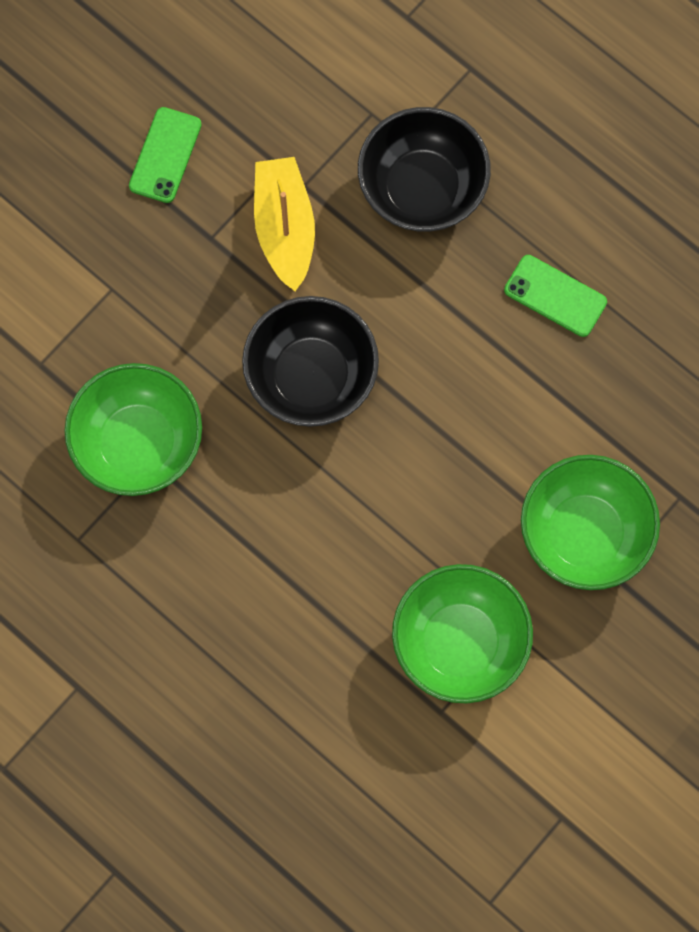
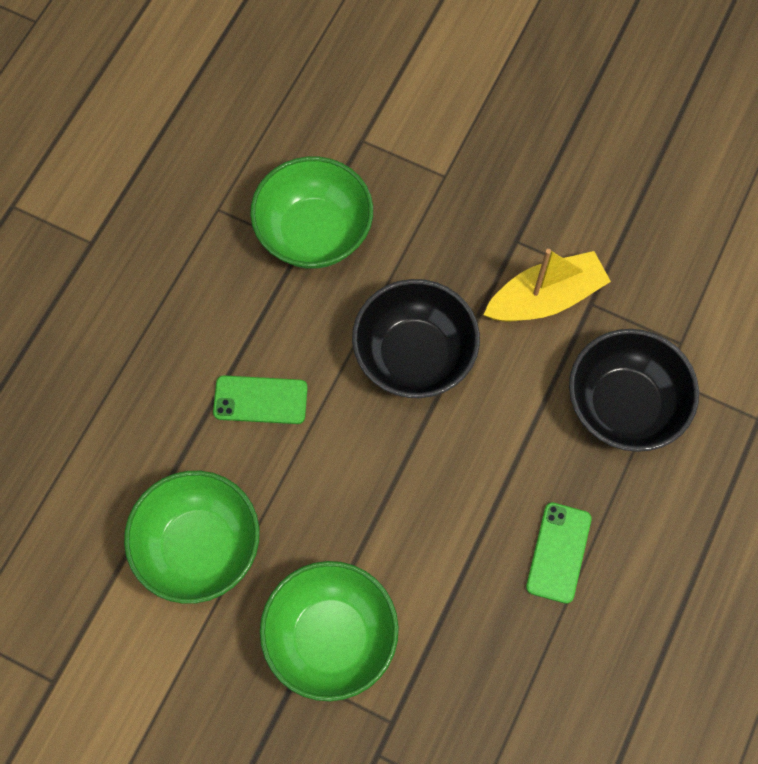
camera: 75 degrees right, 5 degrees down
(165, 155) = (579, 185): green phone -> green phone (260, 400)

